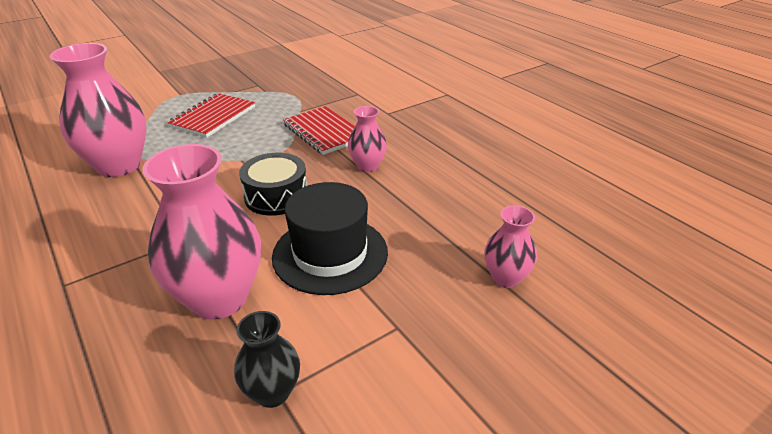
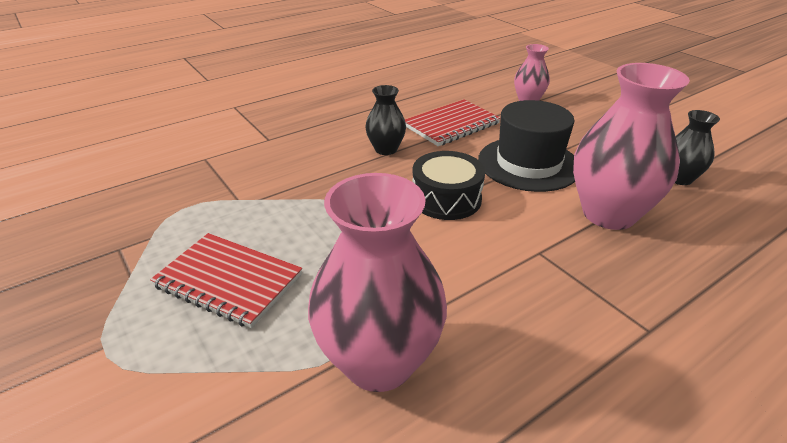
camera: 90 degrees left, 0 degrees up
(324, 132) = (306, 177): red notebook -> red notebook (451, 125)
(367, 166) = (386, 149): pink vase -> black vase

